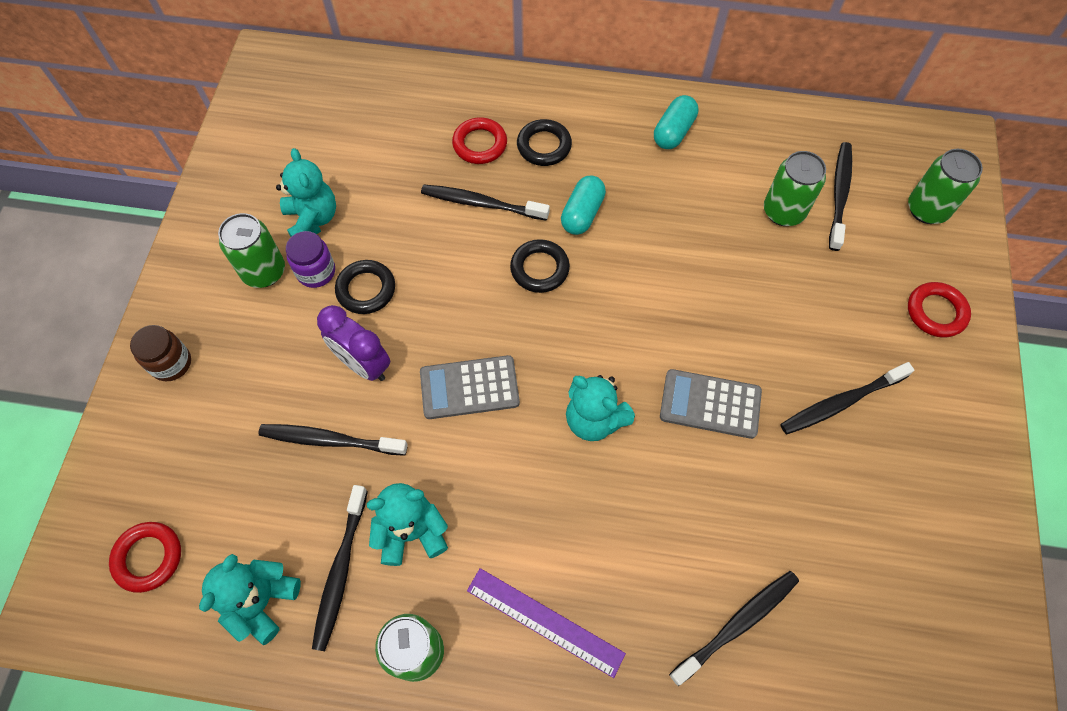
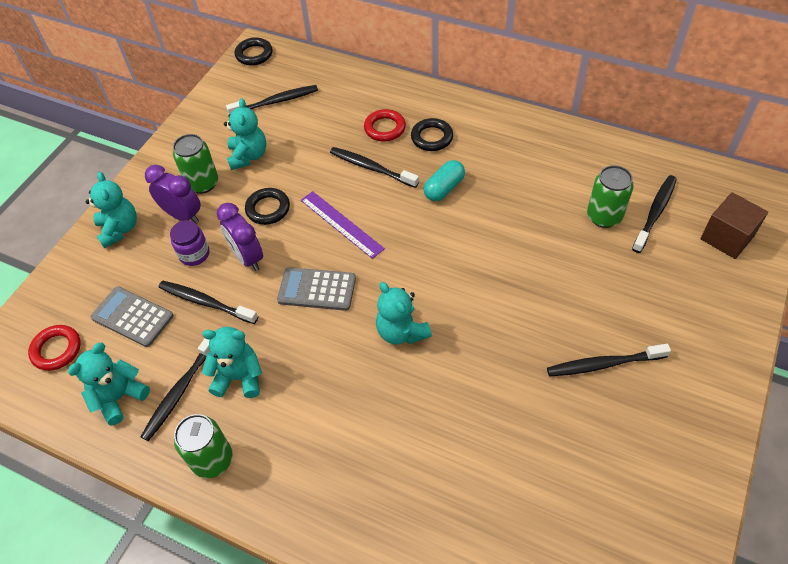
camera: 20 degrees right, 10 degrees down
(171, 363) = (119, 229): brown jar -> turquoise teddy bear
(253, 324) = (183, 215): none -> purple clock
(316, 272) = (238, 190): purple jar -> purple jar (194, 254)
(539, 269) = (398, 220): black ring -> black ring (254, 54)
(545, 621) = (312, 464): purple ruler -> purple ruler (341, 224)
(673, 132) = (535, 145): turquoise capsule -> none
(710, 404) = (496, 341): grey calculator -> grey calculator (132, 317)
(737, 624) = (461, 506): black toothbrush -> black toothbrush (276, 102)
(927, 209) = (727, 237): green can -> brown cube
(936, 312) = (709, 315): red ring -> none

